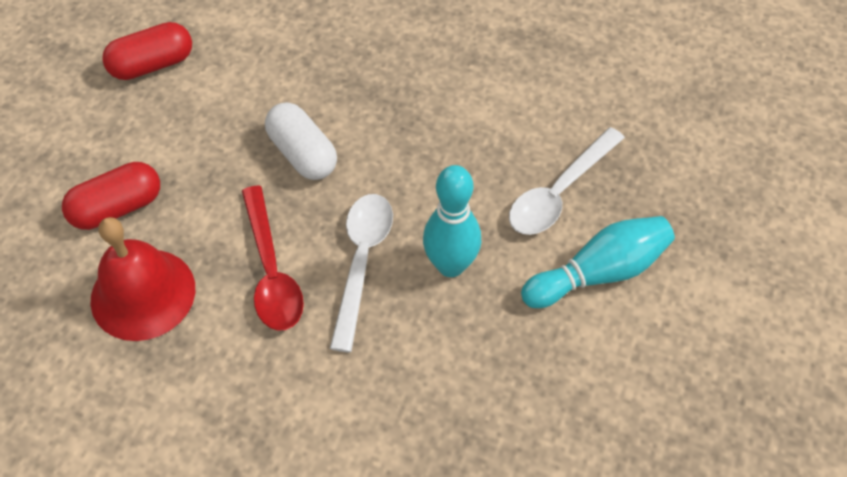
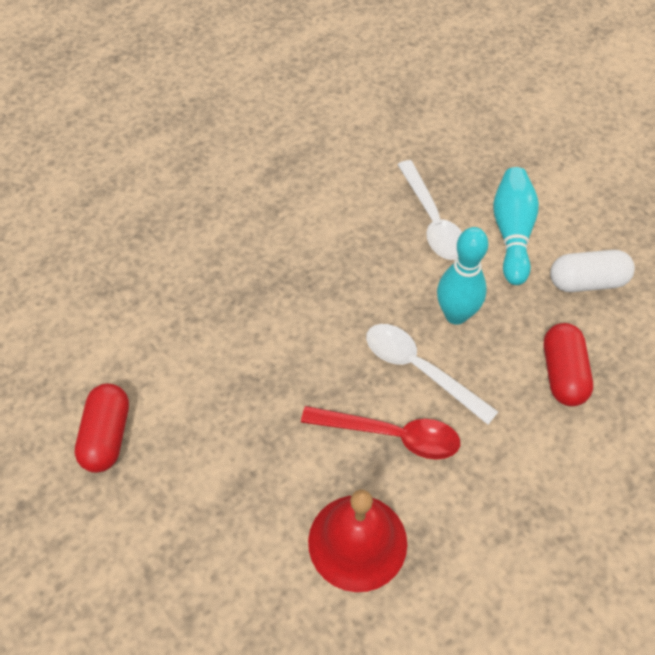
camera: 60 degrees left, 0 degrees up
(117, 208) = (252, 528): red capsule -> red capsule (563, 374)
(302, 154) = (289, 363): white capsule -> white capsule (587, 281)

